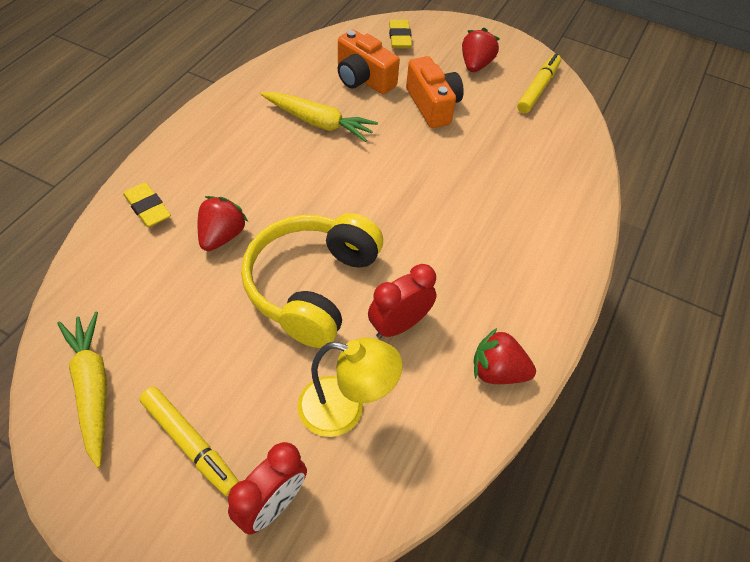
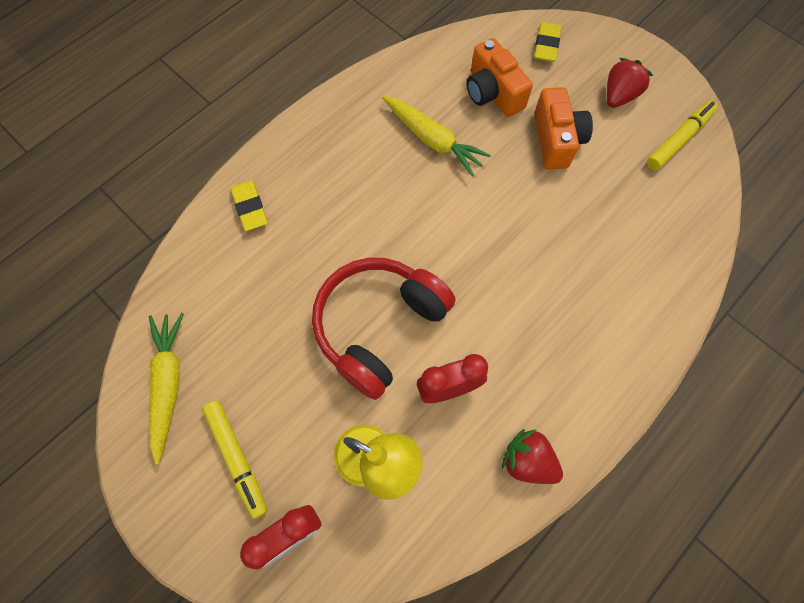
camera: 20 degrees right, 15 degrees up
(222, 236) = (309, 253): red strawberry -> none
(312, 286) = (379, 327): yellow headphones -> red headphones

